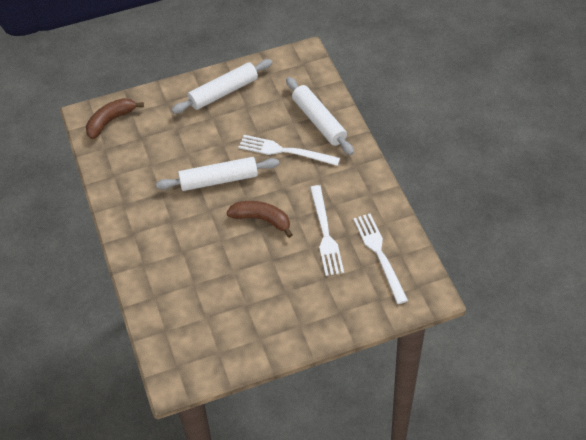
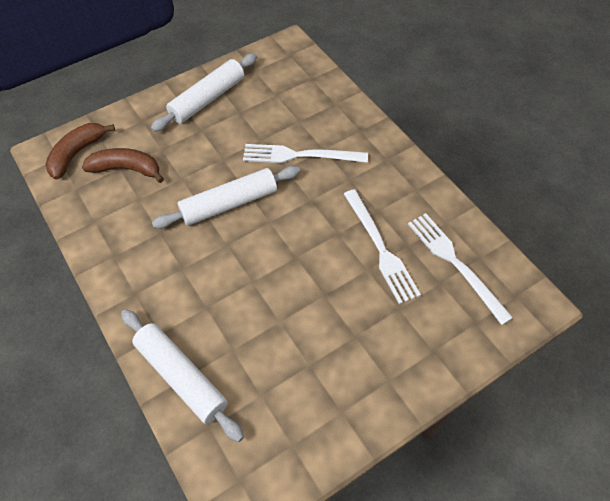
camera: 15 degrees left, 5 degrees up
(261, 219) = (296, 245): brown banana -> brown banana (126, 169)
(319, 121) = (328, 114): white rolling pin -> white rolling pin (182, 376)

